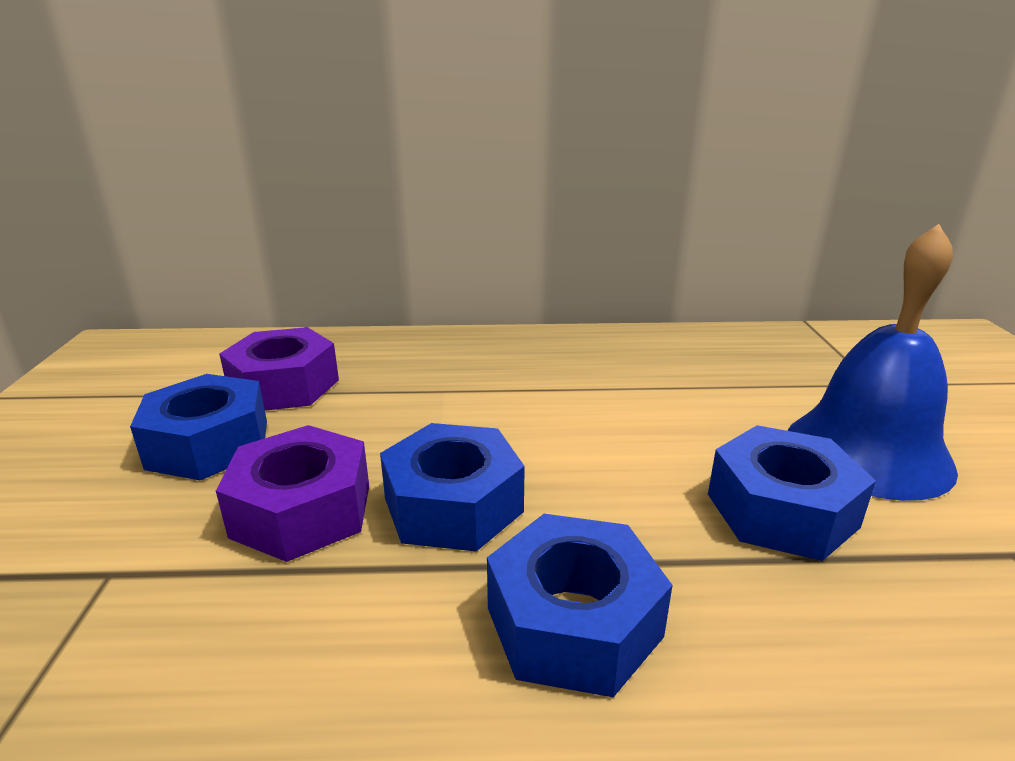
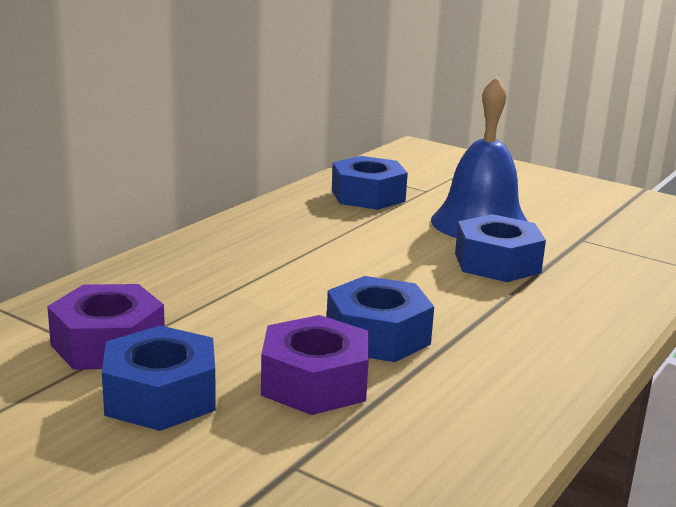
camera: 55 degrees left, 5 degrees down
(573, 622) = (515, 341): blue nut -> blue nut (368, 196)

